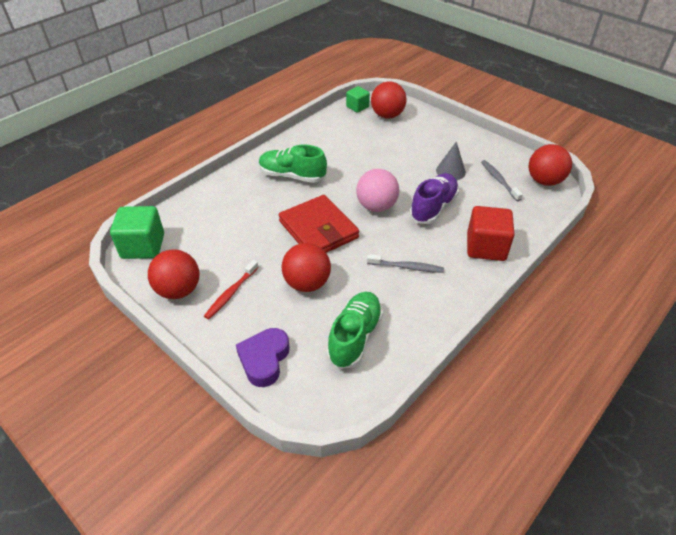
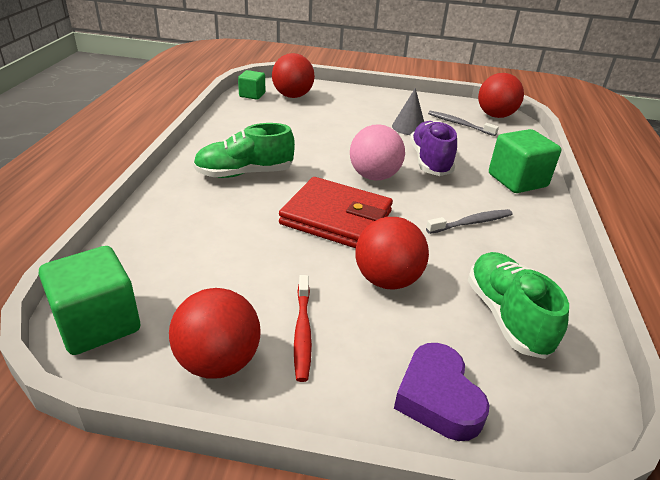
camera: 35 degrees left, 10 degrees down
(486, 247) = (517, 180): red cube -> green cube

